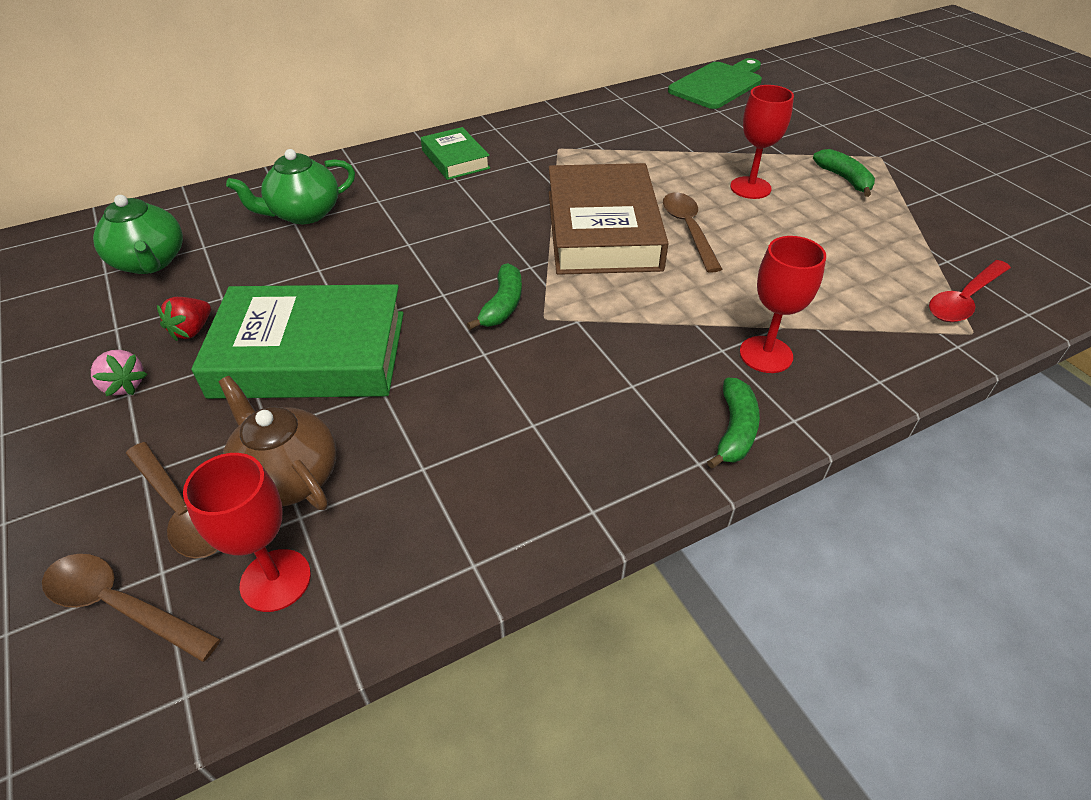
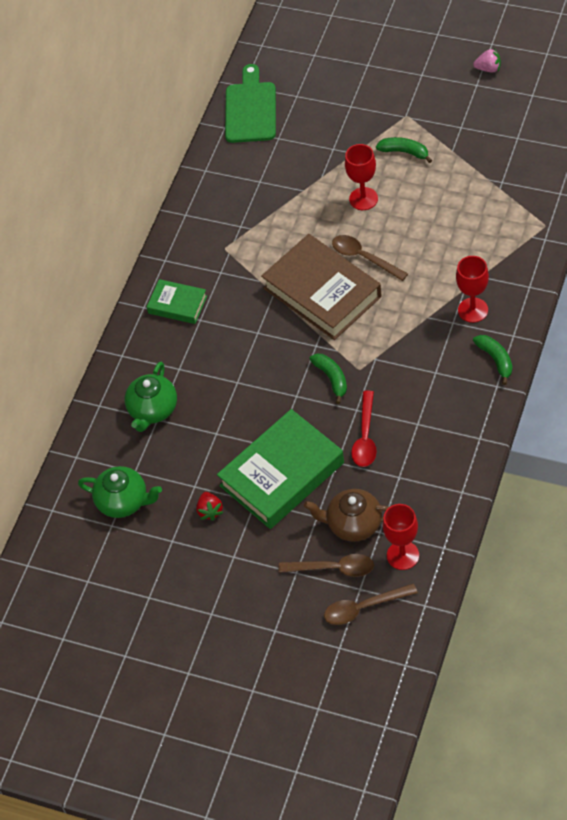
camera: 35 degrees left, 10 degrees up
(124, 385) = (225, 555): pink strawberry -> pink strawberry (488, 68)
(964, 299) = (527, 205): red spoon -> red spoon (365, 436)

